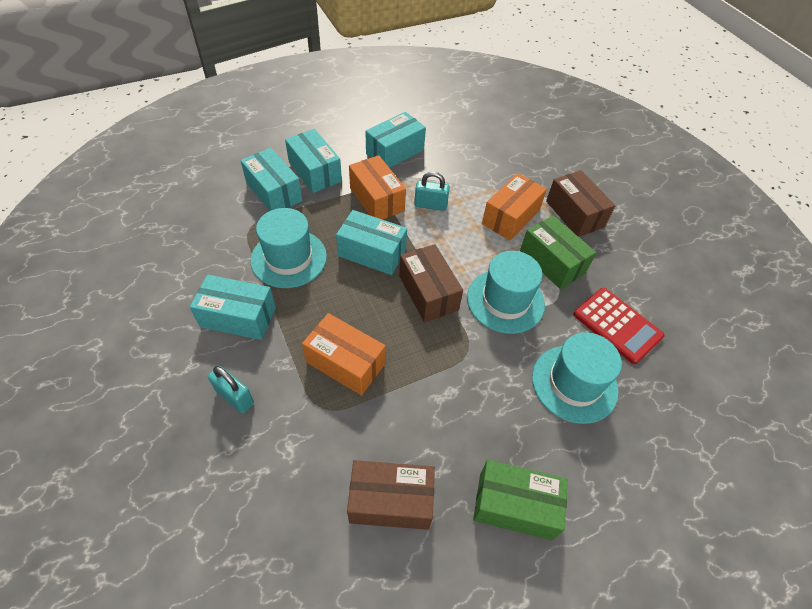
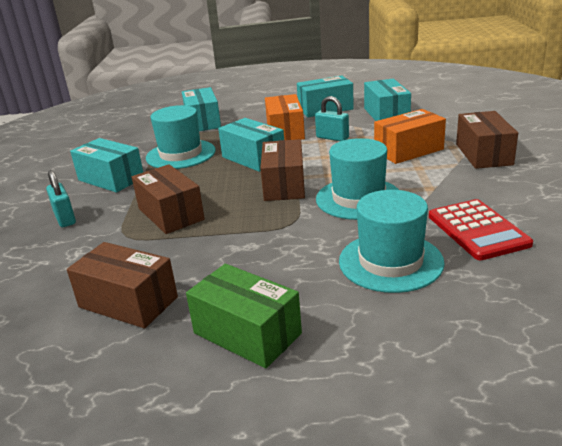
camera: 30 degrees right, 25 degrees down
(315, 172) = (245, 114): turquoise box -> turquoise box (386, 114)
(345, 363) = (171, 214): orange box -> brown box
(552, 262) = (432, 181): green box -> none

